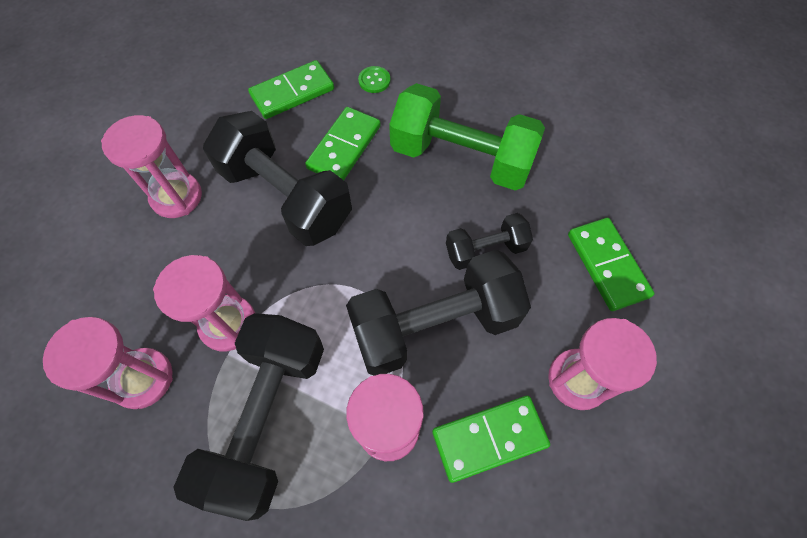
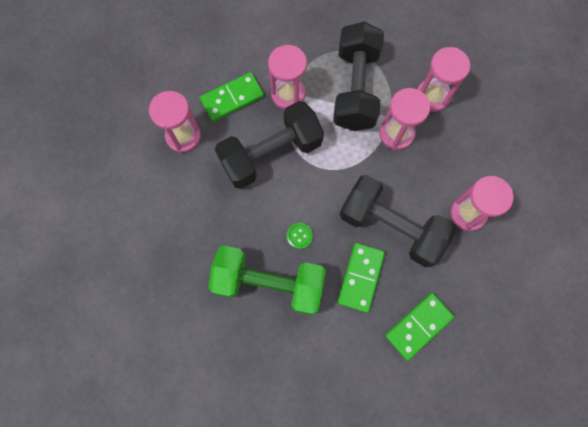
camera: 170 degrees right, 10 degrees up
(374, 80) = (353, 352): green button -> green button (299, 236)
(485, 250) = (244, 209): black dumbbell -> none
(607, 265) = (161, 212): green domino -> none

